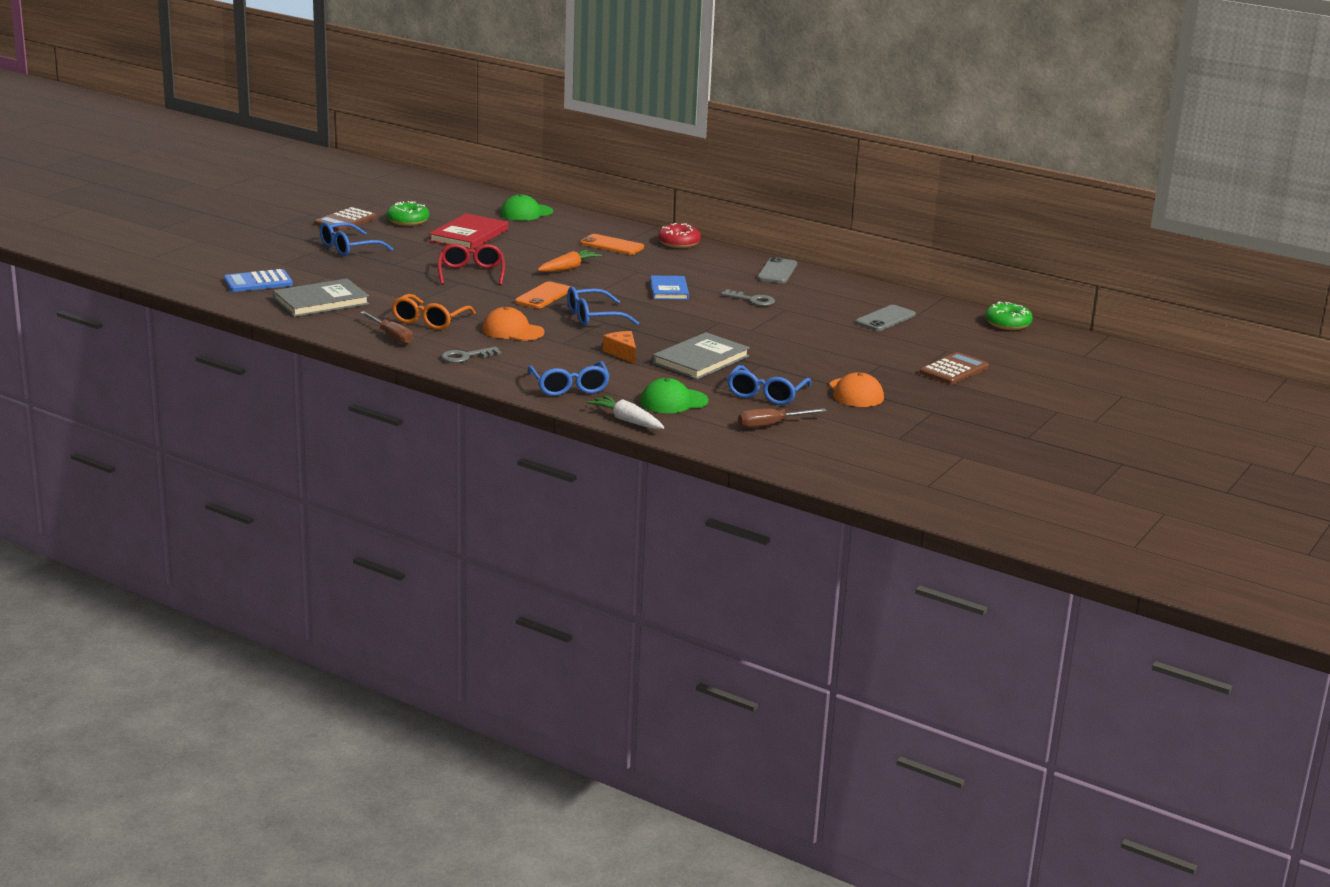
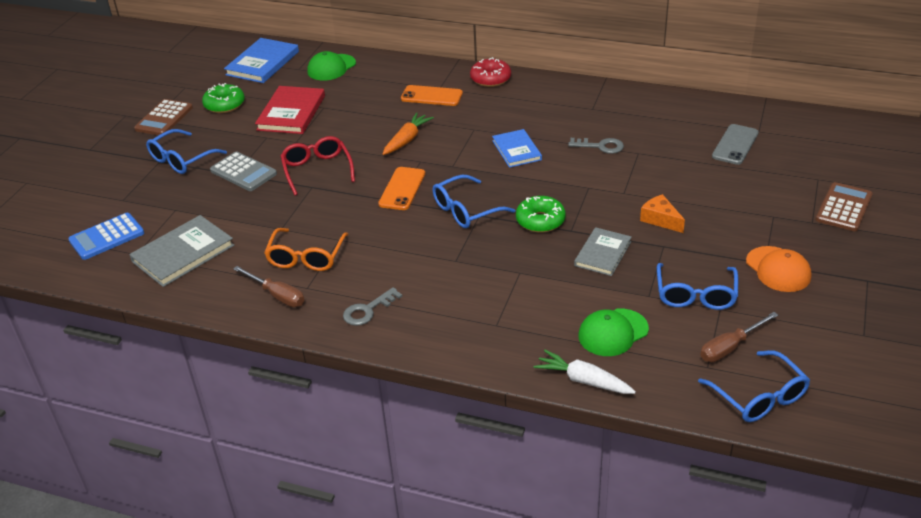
camera: 10 degrees left, 15 degrees up
(402, 264) = (243, 172): none -> grey calculator
(460, 200) = (262, 63): none -> blue book
(512, 331) = (397, 253): orange cap -> none
(569, 387) = (496, 335): blue glasses -> blue glasses (758, 396)
(622, 353) = (522, 262): orange cheese -> orange cheese (660, 219)
(701, 360) = (603, 253): grey book -> grey book, size x0.66
(777, 271) = (600, 98): grey phone -> none
(1007, 324) = (845, 125): green donut -> green donut (540, 221)

